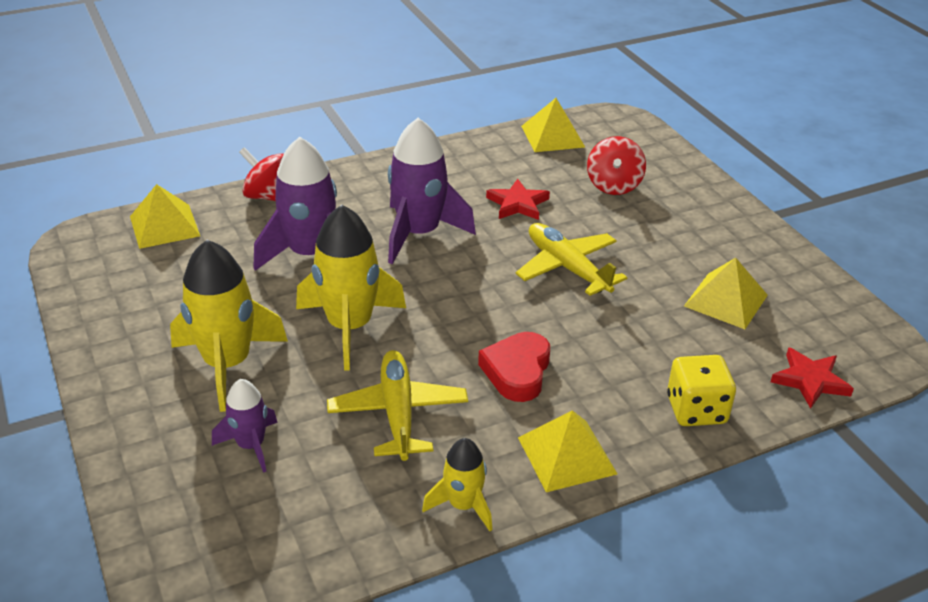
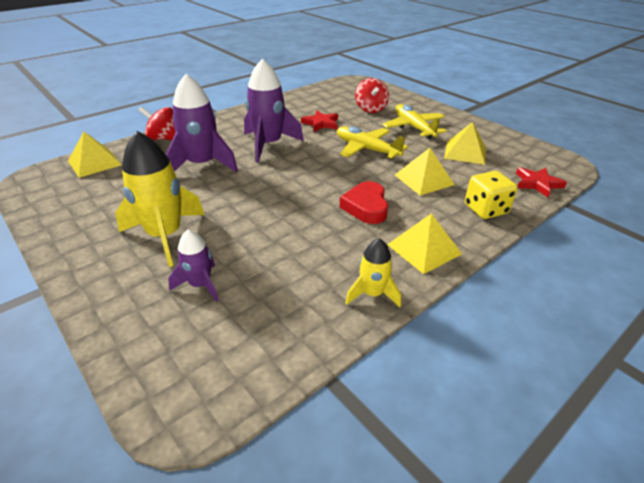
camera: 15 degrees left, 0 degrees up
(350, 327) = (245, 200): yellow rocket -> none
(398, 413) = (299, 244): yellow plane -> yellow plane (413, 127)
(552, 136) = (324, 92): yellow pyramid -> yellow pyramid (424, 179)

